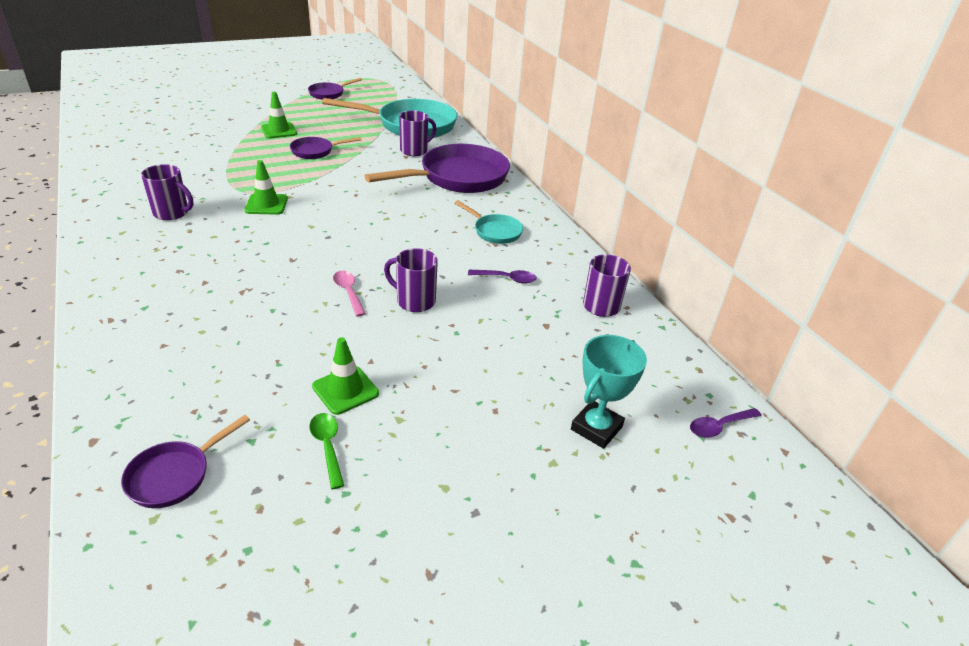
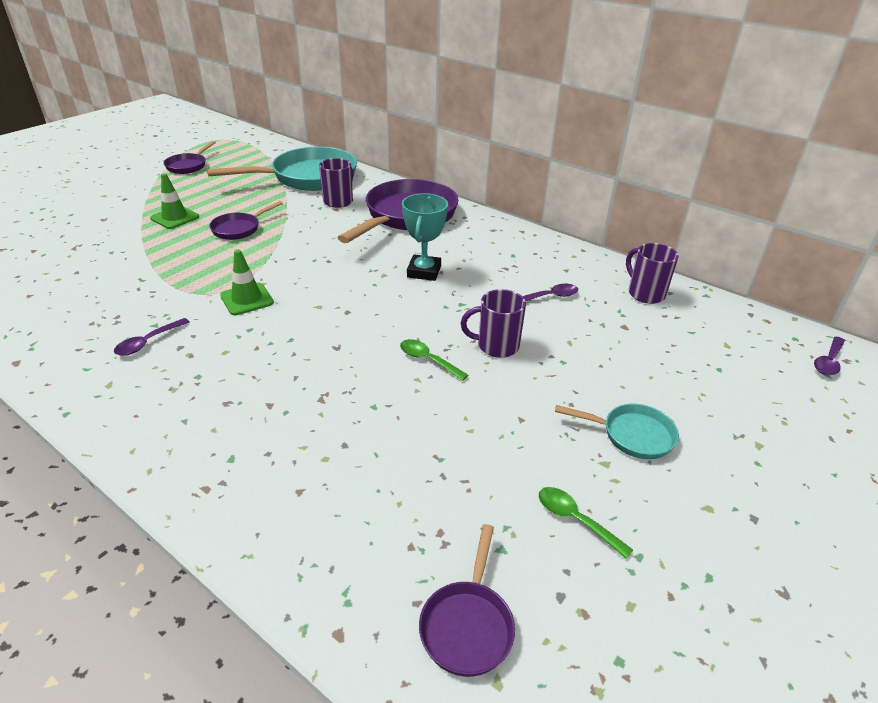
camera: 25 degrees left, 0 degrees up
(172, 213) = (148, 342): purple mug -> purple spoon
(345, 390) = (530, 457): green traffic cone -> none
(348, 292) = (428, 360): pink spoon -> green spoon
(495, 231) = (493, 256): turquoise pan -> turquoise pan (632, 435)
(596, 428) = (755, 400): turquoise trophy -> turquoise trophy (424, 271)

